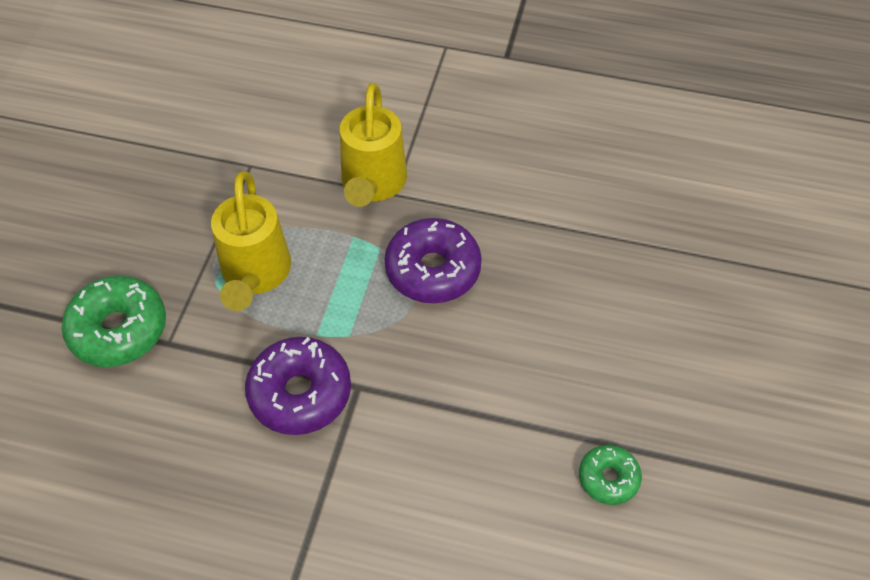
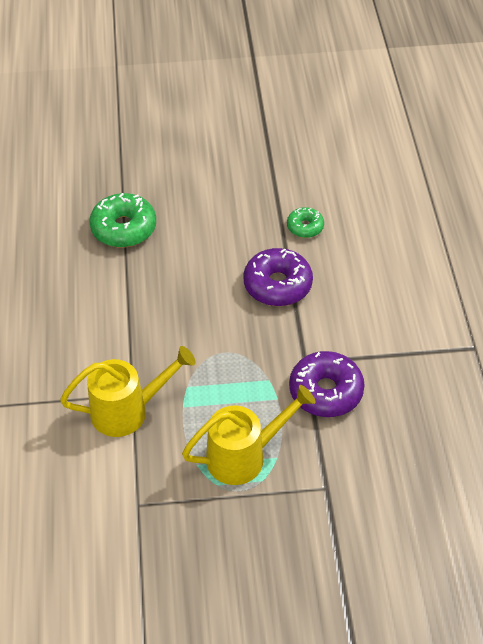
camera: 110 degrees left, 5 degrees down
(119, 330) = (331, 526): green donut -> green donut (124, 228)
(433, 270) = (194, 349): purple donut -> purple donut (277, 285)

